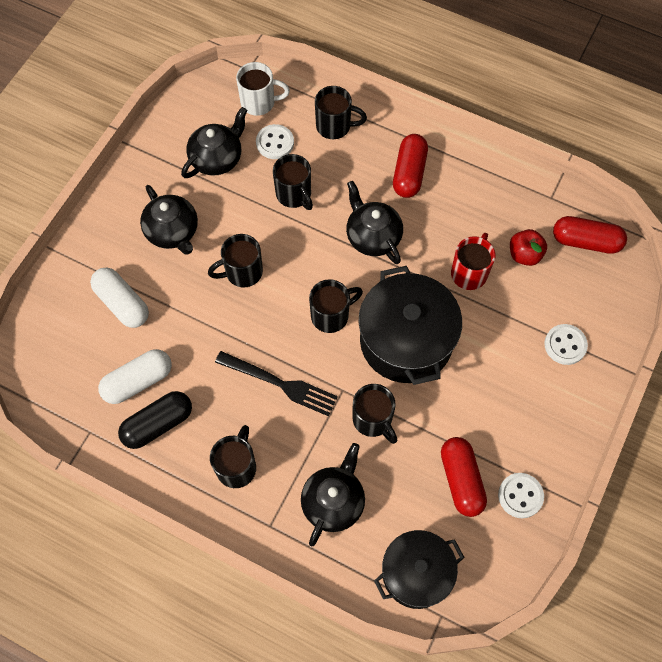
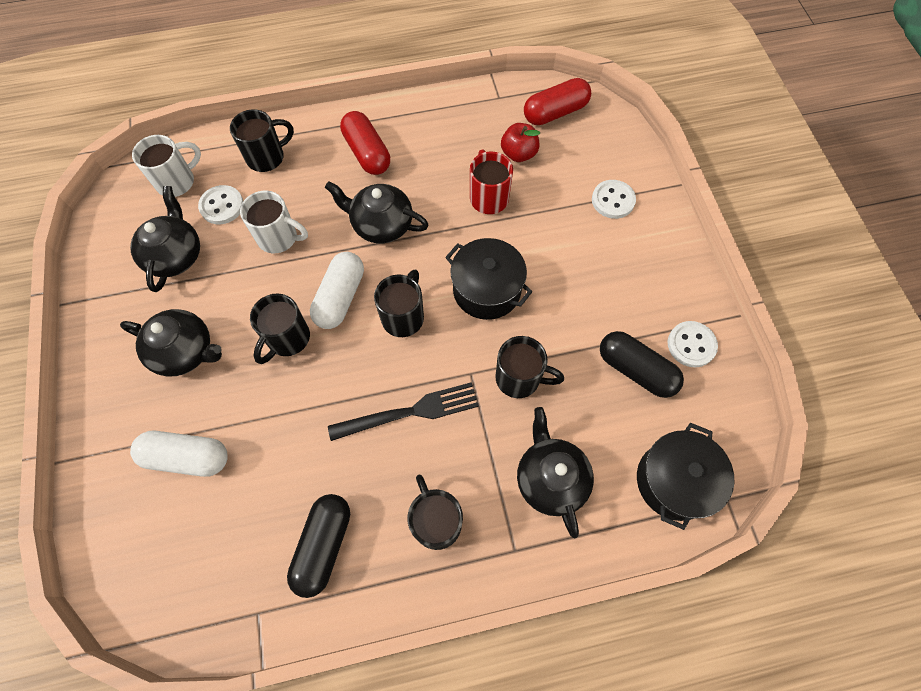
camera: 40 degrees left, 0 degrees up
(138, 381) = (268, 520): white capsule -> white capsule (340, 297)
(294, 195) = (279, 238): black mug -> white mug
(406, 340) = (486, 290): black pot -> black pot, size x0.67
(461, 480) = (636, 370): red capsule -> black capsule

